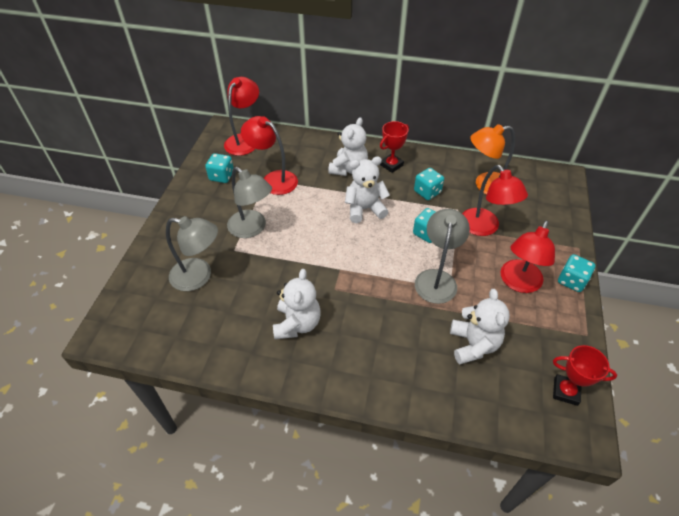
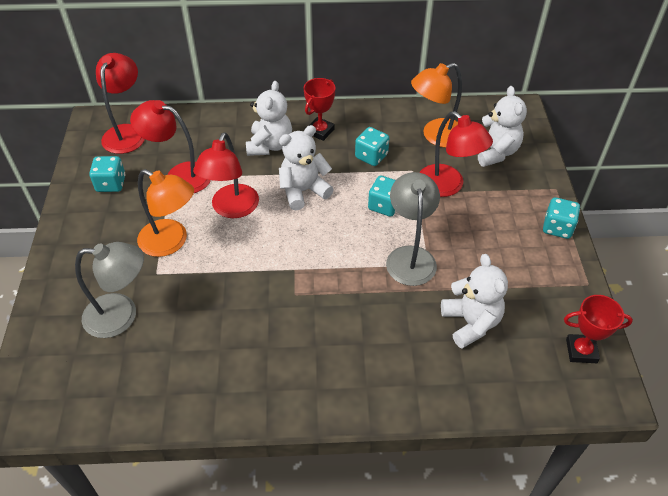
camera: 15 degrees left, 0 degrees up
(252, 228) = (171, 242): grey lamp -> orange lamp
(297, 324) = (262, 345): white teddy bear -> white teddy bear (495, 152)
(518, 283) = (501, 242): red lamp -> red lamp (231, 209)

